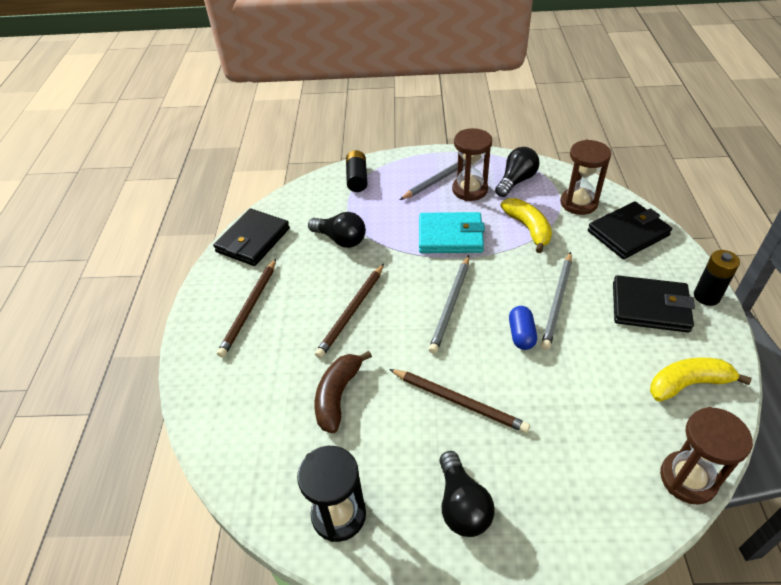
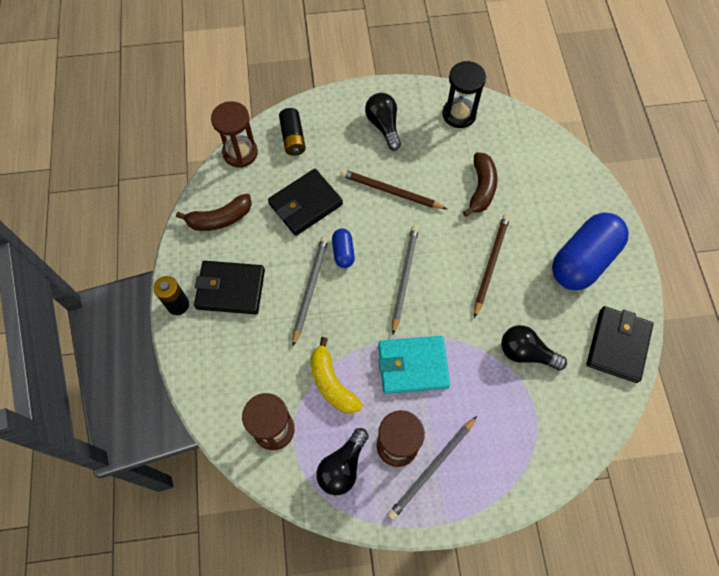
camera: 170 degrees right, 20 degrees up
(249, 309) = (583, 260): brown pencil -> blue capsule
(357, 178) = (536, 459): black battery -> black battery (293, 138)
(628, 233) = (229, 383): black wallet -> black wallet (305, 204)
(688, 384) = (220, 219): yellow banana -> brown banana

